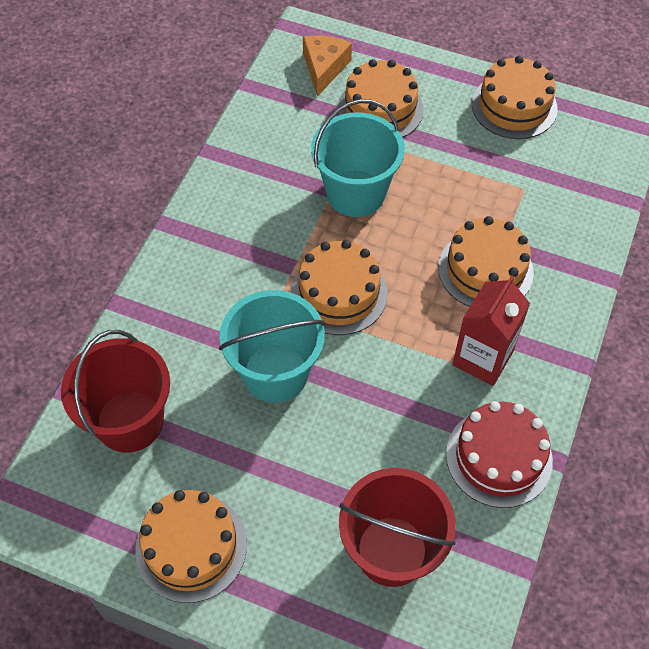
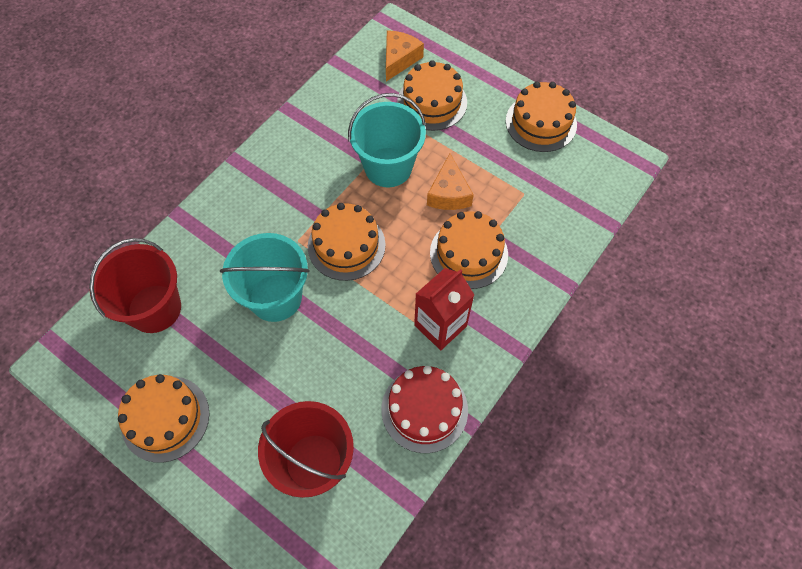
camera: 15 degrees right, 5 degrees up
(437, 207) = (449, 193): none -> orange cheese

